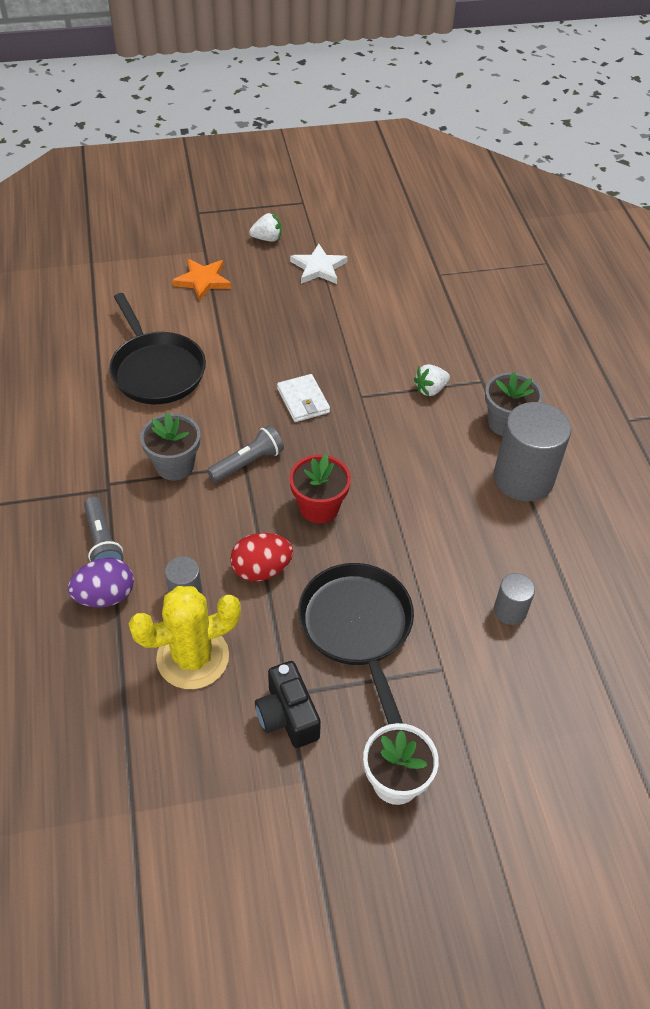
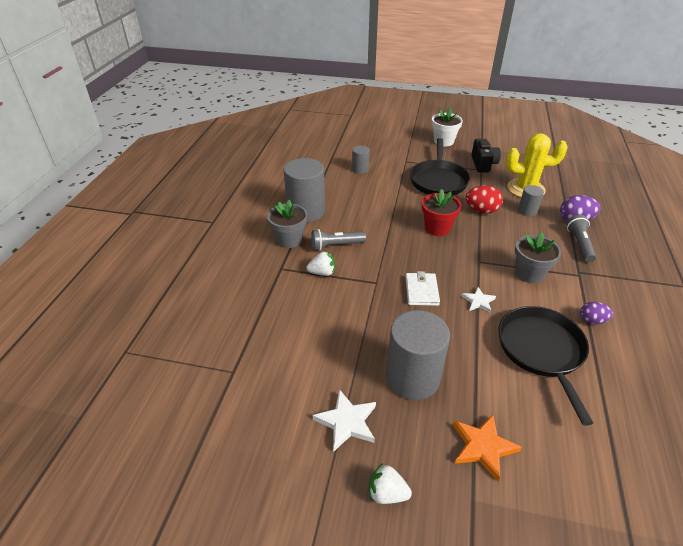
camera: 155 degrees left, 10 degrees down
(98, 421) = (592, 320): none -> purple egg
(233, 407) = (478, 301): none -> white star
(248, 463) = (476, 262): grey flashlight -> grey flashlight (336, 245)
(278, 312) = (413, 378): none -> grey cylinder

